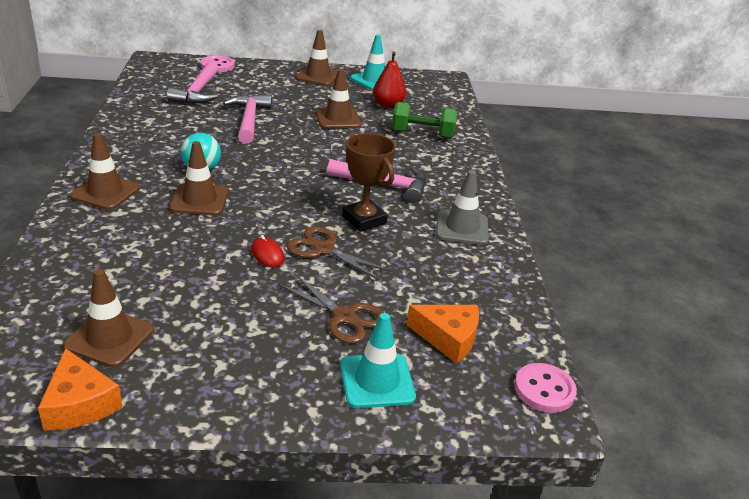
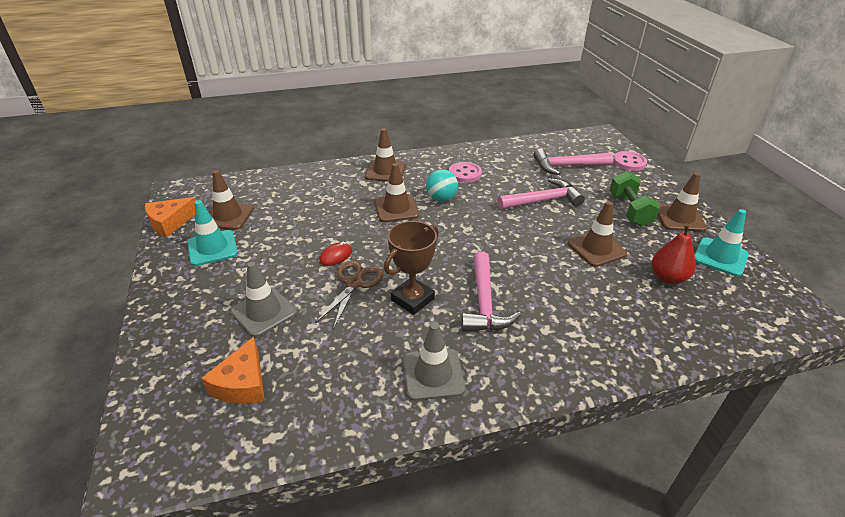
camera: 80 degrees right, 5 degrees up
(344, 317) = (264, 312): brown scissors -> grey traffic cone
(377, 381) = (186, 344): turquoise traffic cone -> turquoise traffic cone (212, 248)
(422, 134) = (622, 315): green dumbbell -> green dumbbell (629, 210)
(544, 389) = (170, 468): pink button -> pink button (465, 173)

